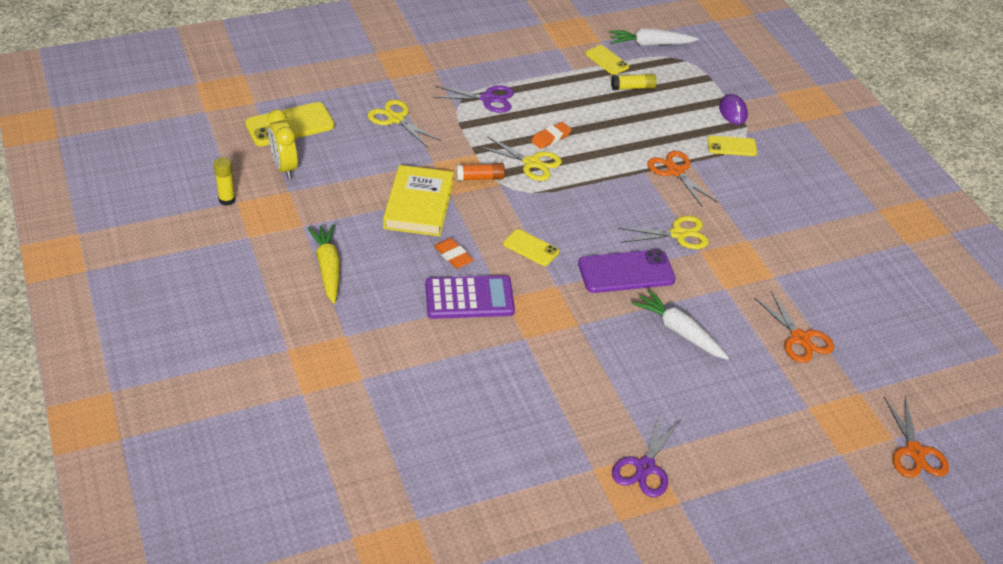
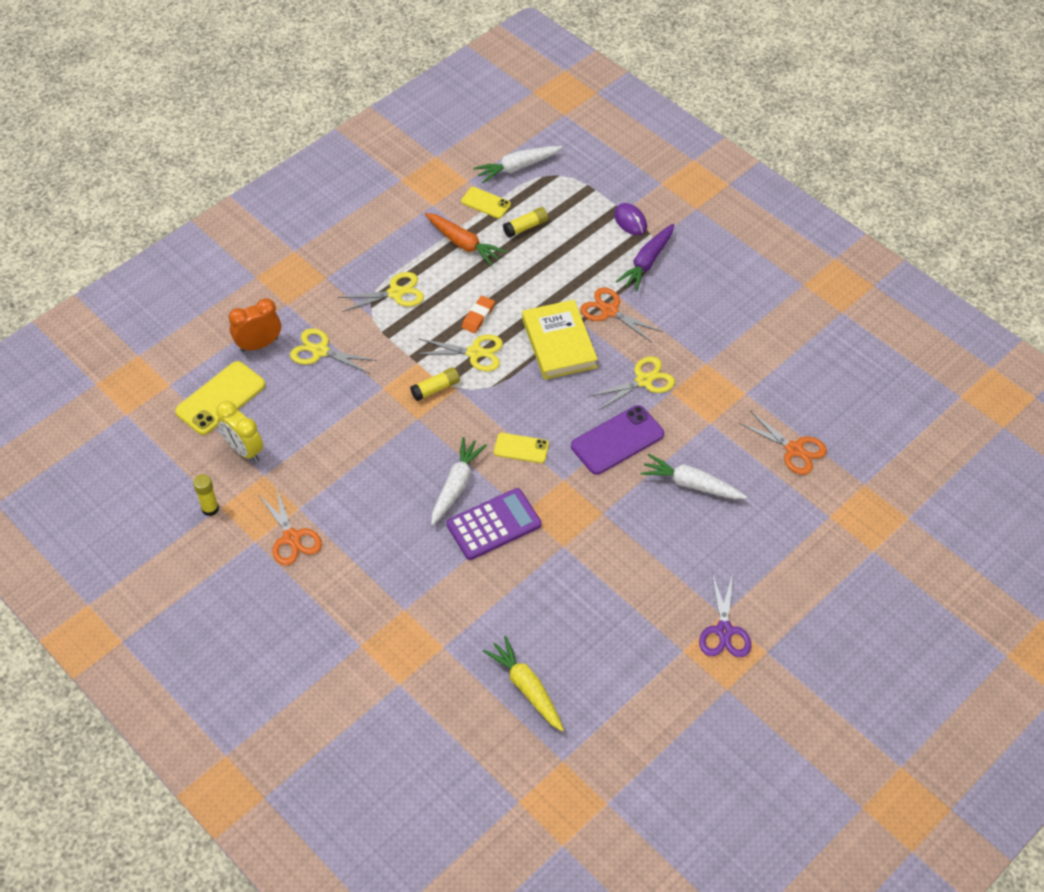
camera: 20 degrees left, 10 degrees up
(328, 268) = (349, 545): yellow carrot -> yellow carrot (526, 688)
(347, 98) = (259, 345): none -> orange clock
(418, 205) = (395, 442): yellow book -> yellow book (559, 343)
(453, 256) = (456, 485): orange eraser -> white carrot
(480, 178) = (435, 389): orange glue stick -> yellow glue stick
(488, 99) = (395, 293): purple scissors -> yellow scissors
(569, 82) = (463, 244): none -> orange carrot
(732, 146) = (647, 262): yellow phone -> purple carrot
(915, 452) = (930, 524): orange scissors -> orange scissors (292, 538)

